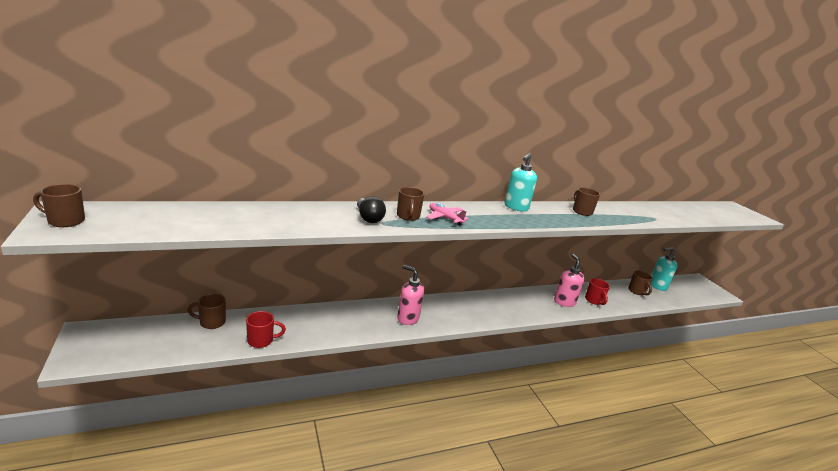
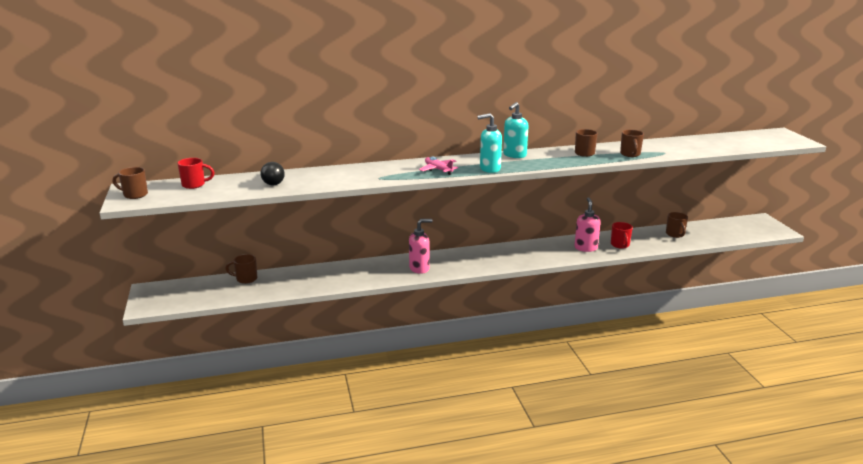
camera: 10 degrees right, 0 degrees up
(261, 341) = (287, 289): red mug -> red mug (194, 185)
(368, 218) = (368, 175): black light bulb -> black light bulb (272, 181)
(407, 318) = (419, 268): pink soap dispenser -> pink soap dispenser turned 120 degrees clockwise
(408, 216) = (404, 171): brown mug -> brown mug (630, 154)
(657, 286) = (703, 228): turquoise soap dispenser -> turquoise soap dispenser (489, 169)

